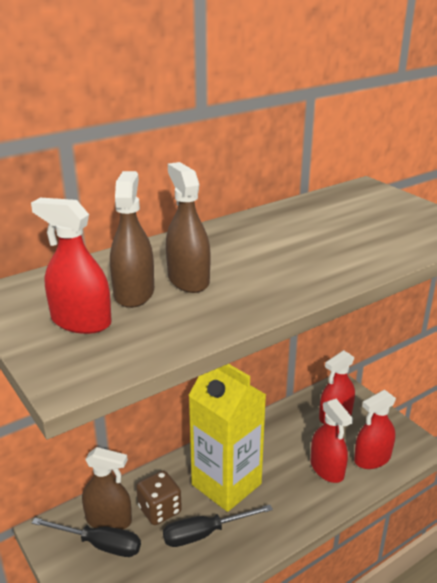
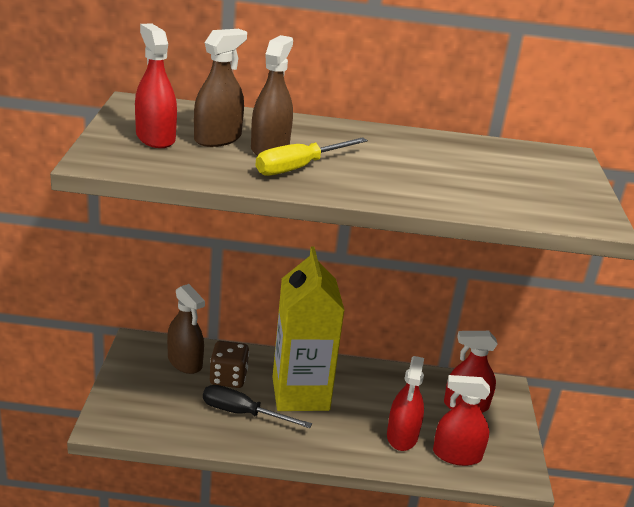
camera: 35 degrees right, 0 degrees up
(99, 545) = (161, 372): black screwdriver -> none
(240, 286) = (299, 167): none -> yellow screwdriver

